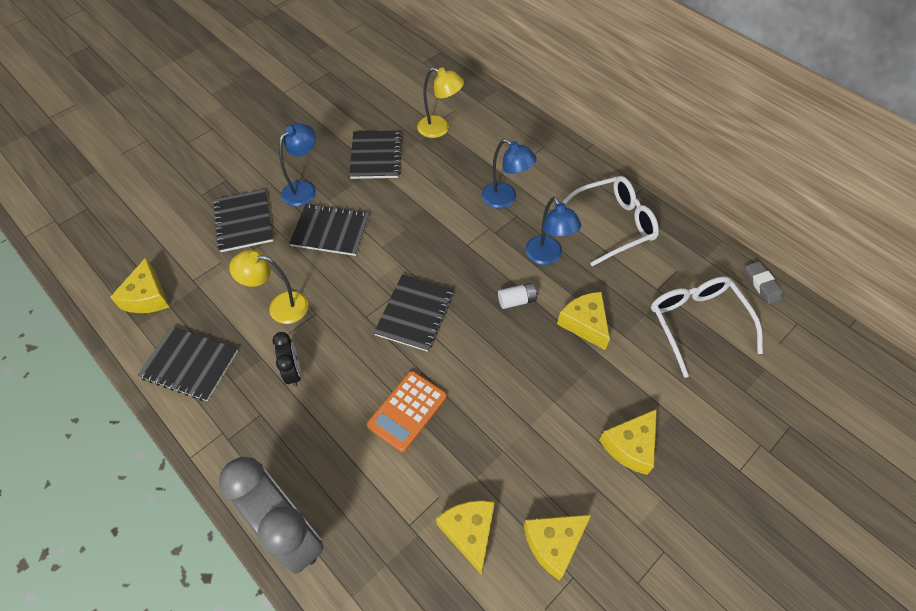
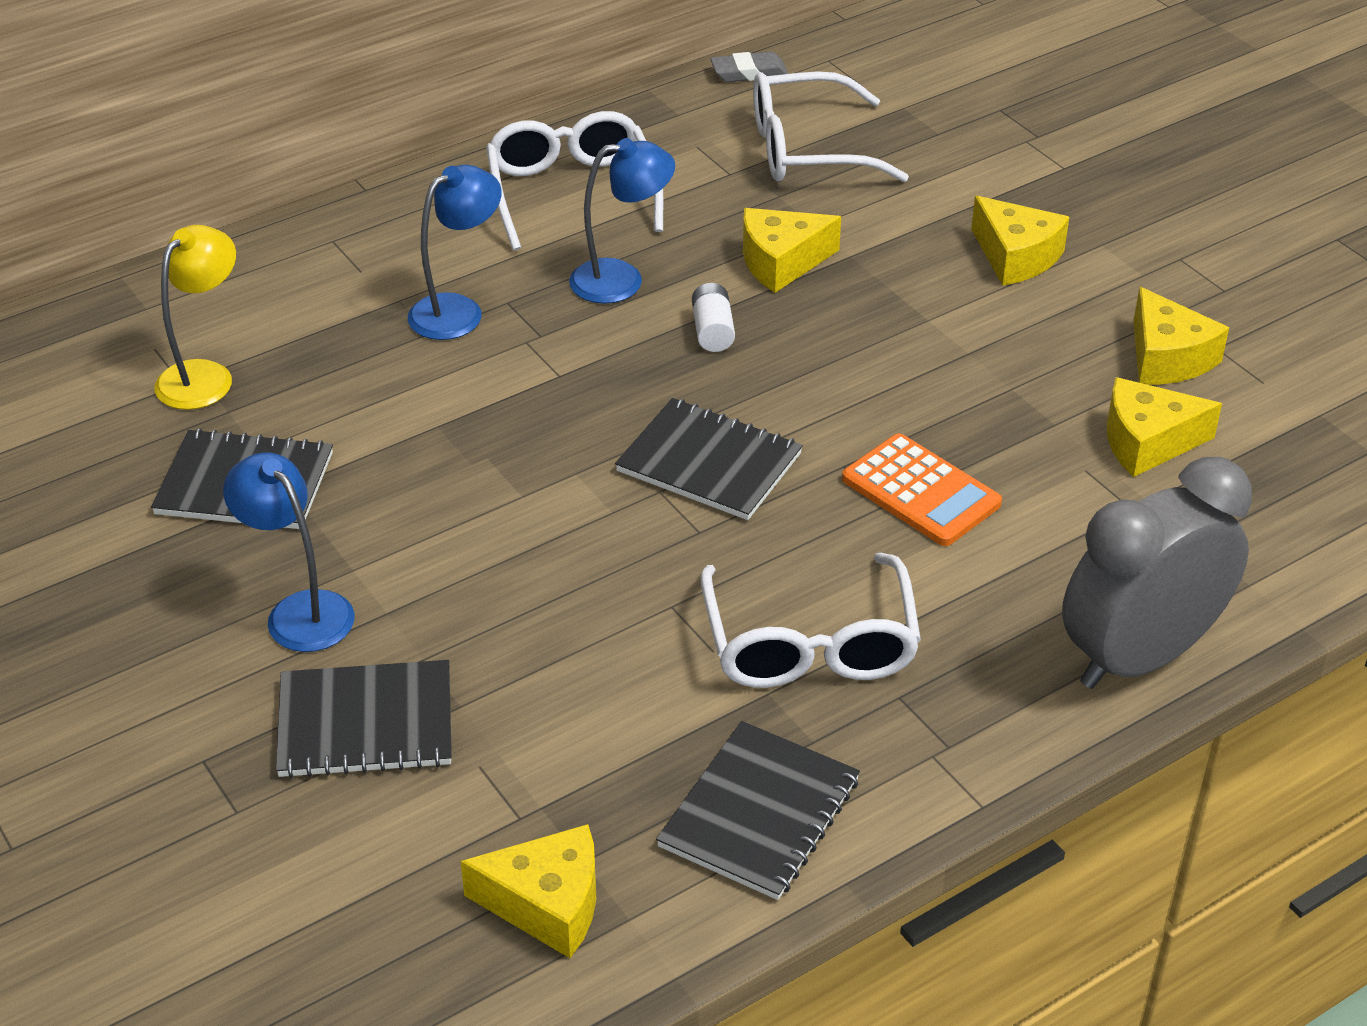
camera: 80 degrees left, 15 degrees down
(280, 307) = (640, 661): yellow lamp -> none
(293, 372) = (809, 643): black clock -> white glasses
(330, 231) = (451, 571): black notebook -> none

